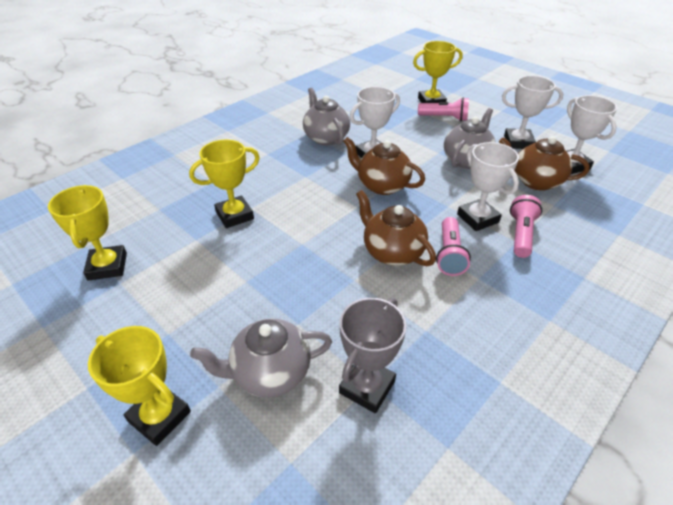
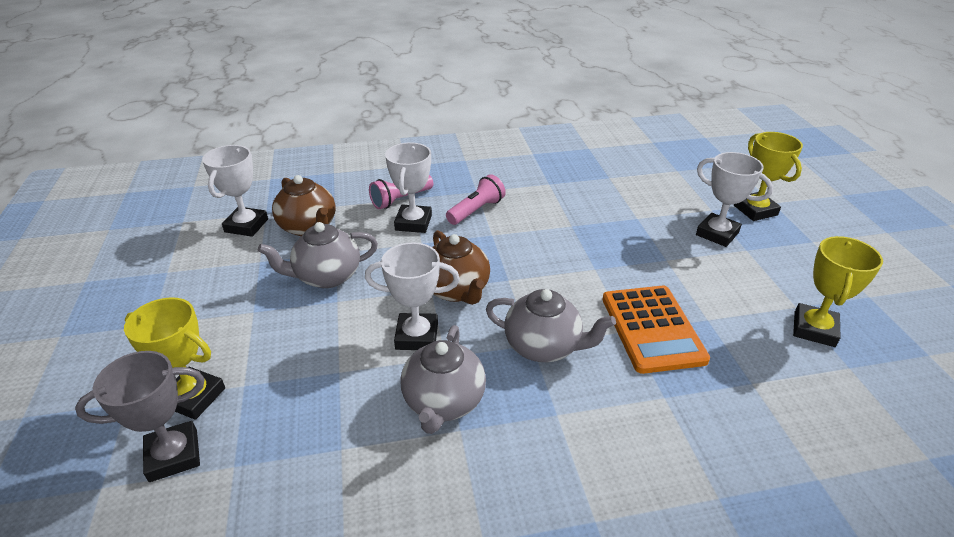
camera: 145 degrees left, 5 degrees down
(234, 215) = (652, 329): yellow trophy -> orange calculator
(270, 373) = (672, 203): grey teapot -> grey teapot (543, 347)
(367, 387) = (613, 177): grey trophy -> grey trophy (173, 455)
(392, 252) = (520, 230): brown teapot -> none
(444, 118) = (238, 351): pink flashlight -> none
(518, 142) = (235, 270): white trophy -> white trophy (717, 234)

